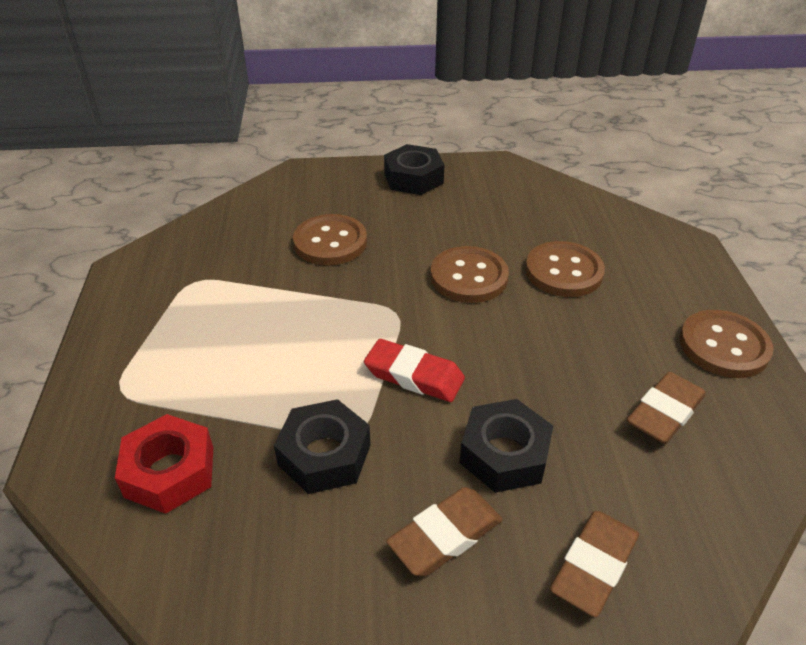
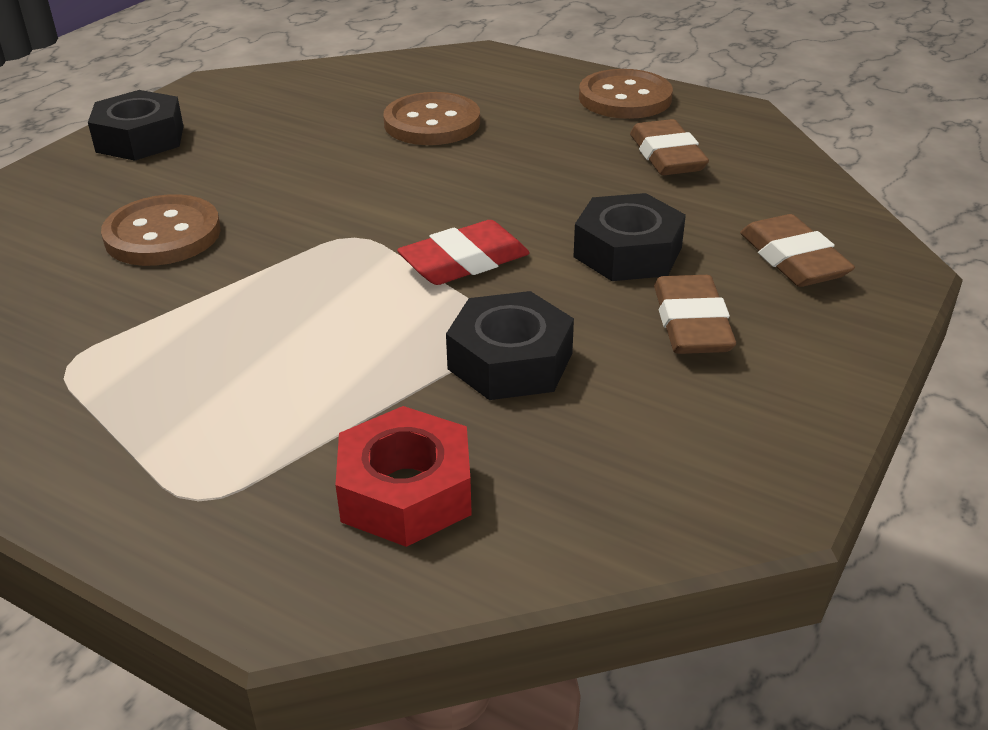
camera: 55 degrees left, 5 degrees down
(469, 277) = (363, 173): brown button -> none

